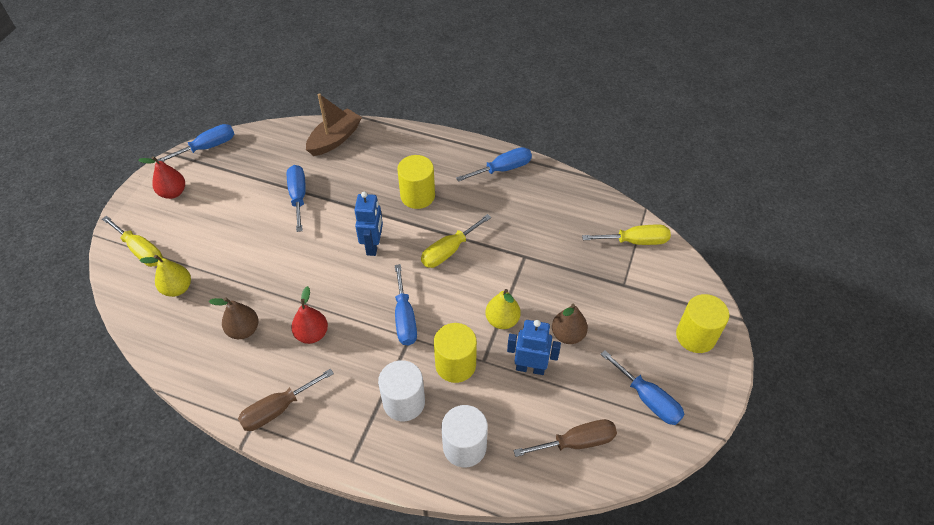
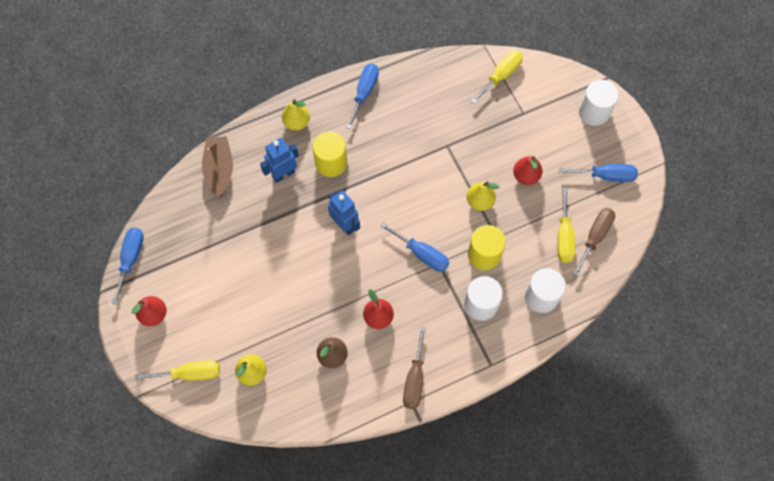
camera: 45 degrees left, 15 degrees up
(298, 196) = (250, 236): blue screwdriver -> none
(426, 151) = (296, 122): none -> yellow pear
(449, 251) = (397, 184): yellow screwdriver -> yellow screwdriver (564, 237)
(530, 367) = (526, 216): blue robot -> blue robot (283, 174)
(568, 335) = (526, 176): brown pear -> red pear
(695, 336) = (594, 112): yellow cylinder -> white cylinder

